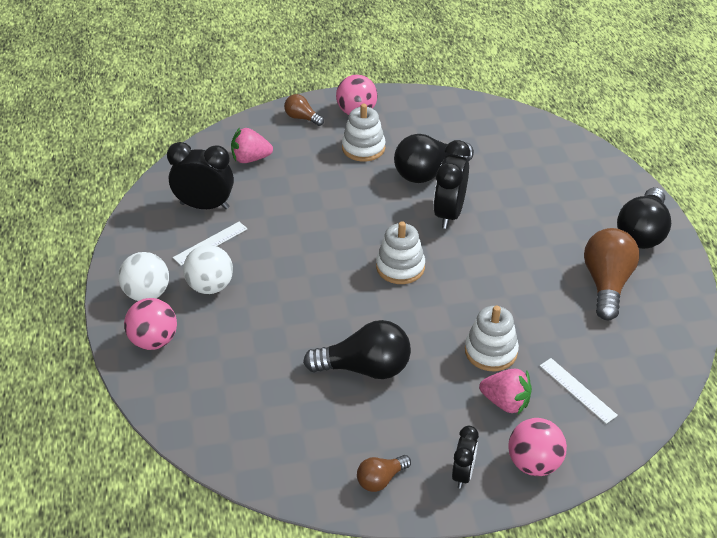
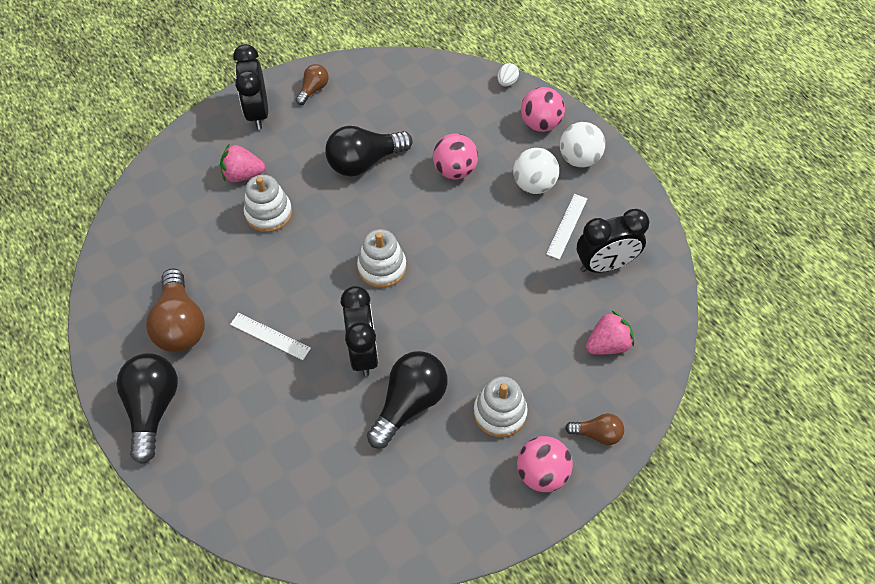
camera: 155 degrees right, 15 degrees up
(149, 400) = (507, 82): none -> white egg
(463, 474) = (257, 112): black clock -> black clock, size x1.69
(534, 463) = (208, 137): pink ball -> pink ball (455, 170)
(577, 390) = (187, 205): white ruler -> white ruler (270, 336)

